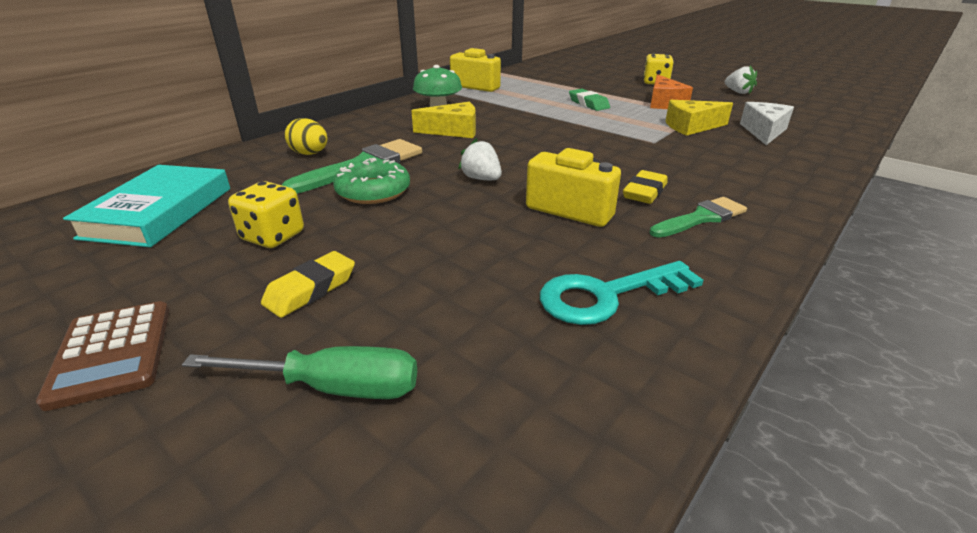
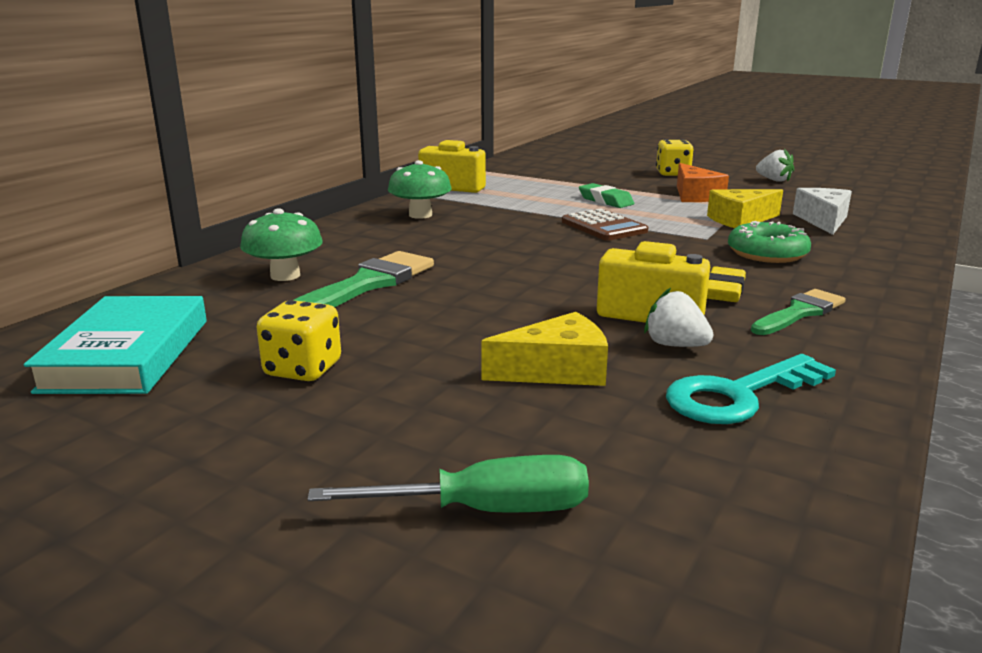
camera: 10 degrees left, 10 degrees down
(112, 353) = (186, 507): brown calculator -> brown calculator (604, 227)
(310, 154) = (285, 276): yellow egg -> green mushroom
(311, 289) = (391, 420): yellow eraser -> none
(373, 191) = (398, 311): green donut -> green donut (767, 253)
(453, 131) = (456, 239): yellow cheese -> yellow cheese (557, 370)
(481, 179) = (525, 290): white strawberry -> white strawberry (675, 345)

